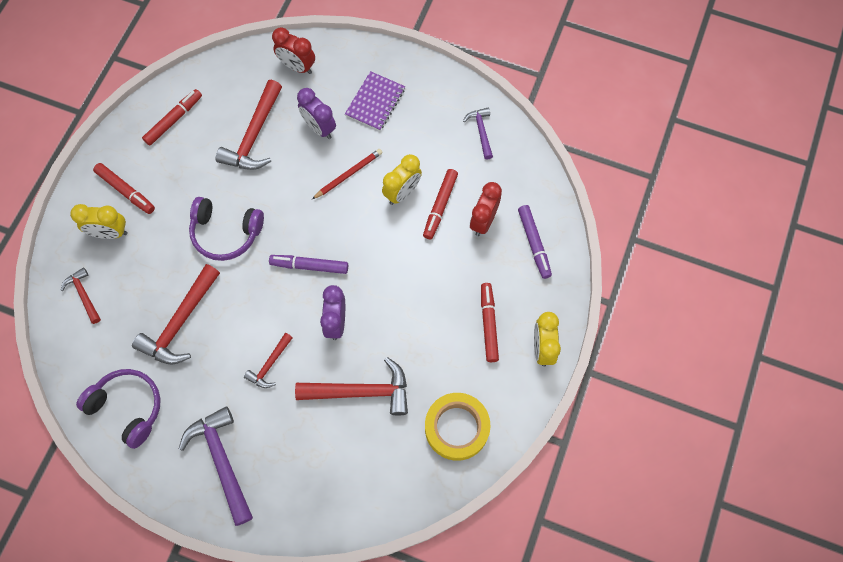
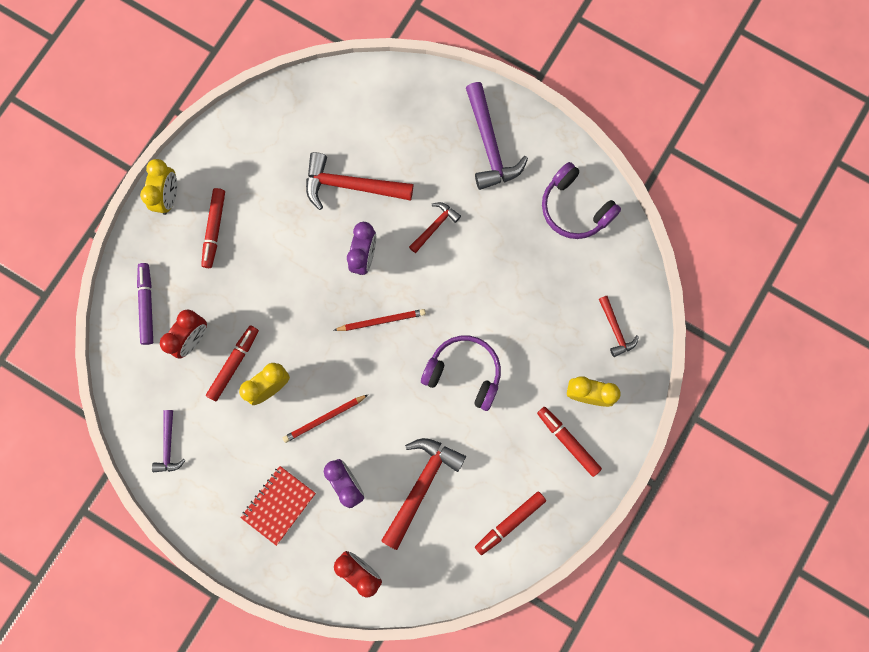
camera: 170 degrees left, 10 degrees up
(180, 323) = (519, 283): red hammer -> none
(310, 266) = (381, 320): purple marker -> red pencil
(375, 102) = (278, 505): purple notebook -> red notebook
(456, 428) = (268, 138): yellow tape -> none

